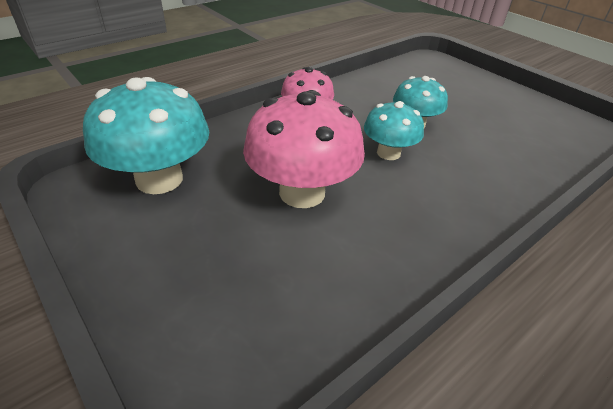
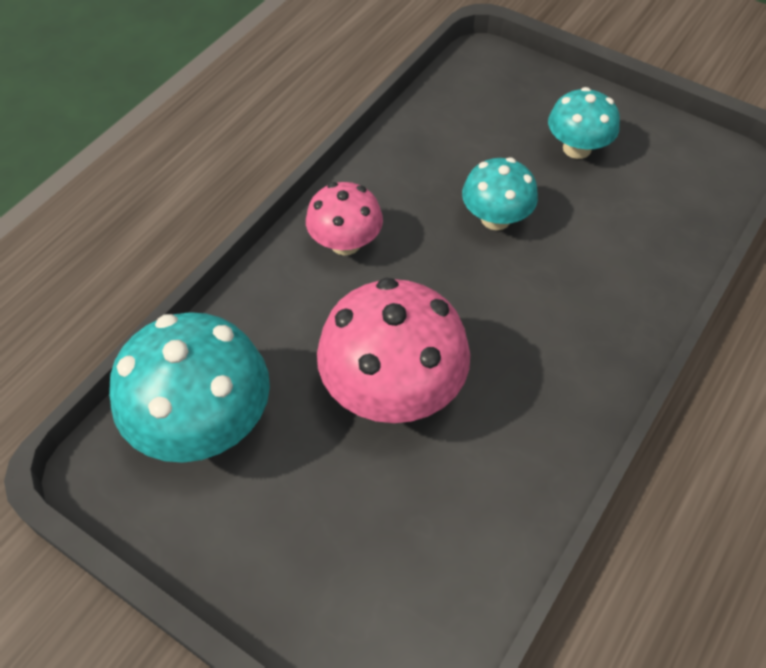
camera: 15 degrees left, 15 degrees up
(388, 153) = (477, 286): turquoise mushroom -> turquoise mushroom (577, 148)

